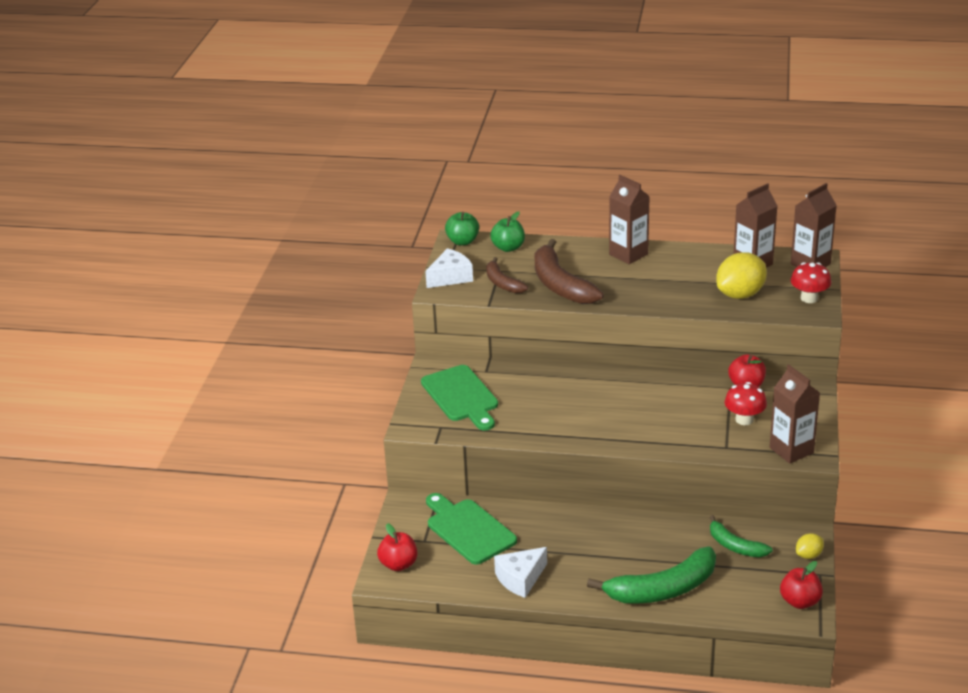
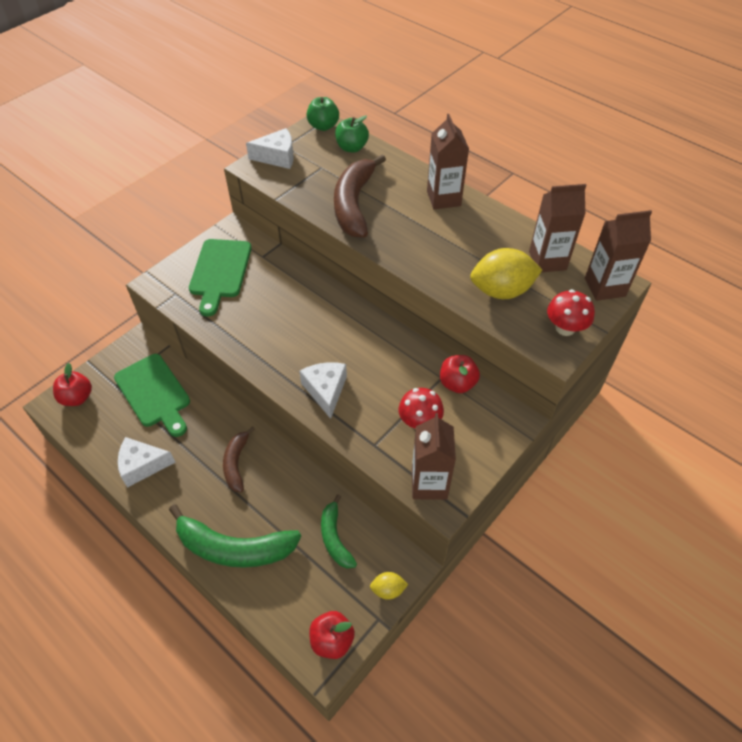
camera: 30 degrees right, 20 degrees up
(468, 530) = (154, 393): green cutting board -> green cutting board turned 150 degrees clockwise
(502, 283) = (310, 181): brown banana -> brown banana (236, 463)
(650, 432) = (326, 390): none -> white cheese

